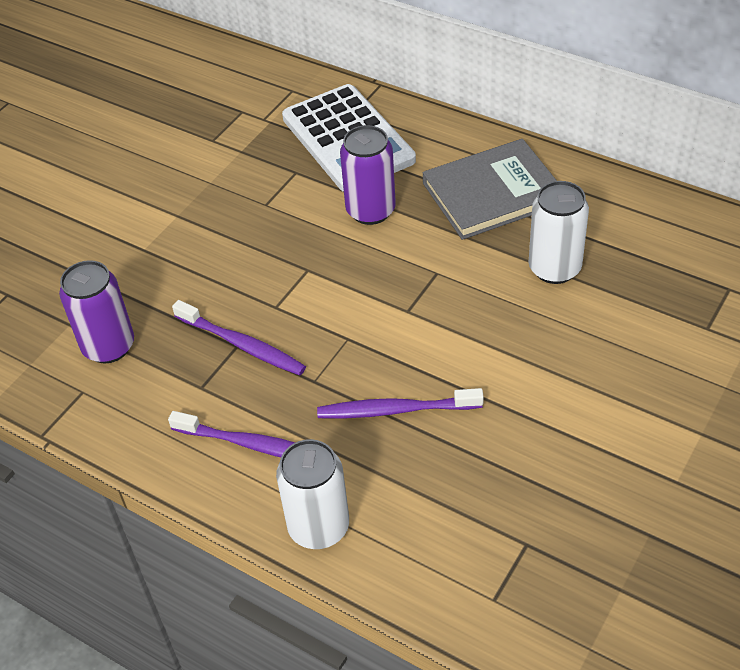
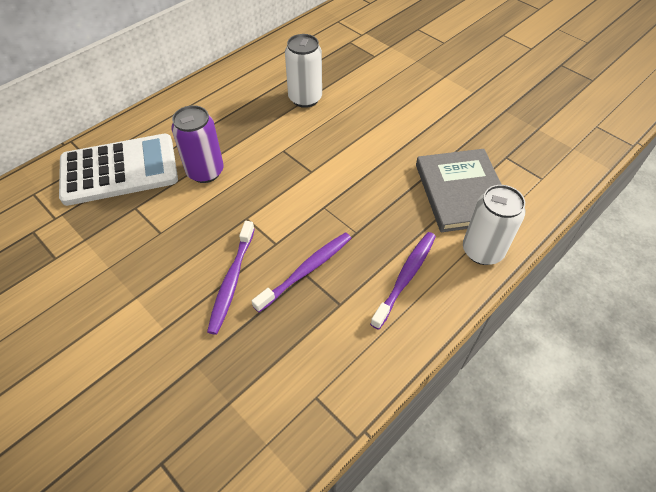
camera: 80 degrees left, 5 degrees up
(109, 346) = (271, 370): purple can -> none
(396, 410) = (395, 193): purple toothbrush -> purple toothbrush (232, 280)
(492, 193) = (224, 109): grey book -> grey book (461, 192)

